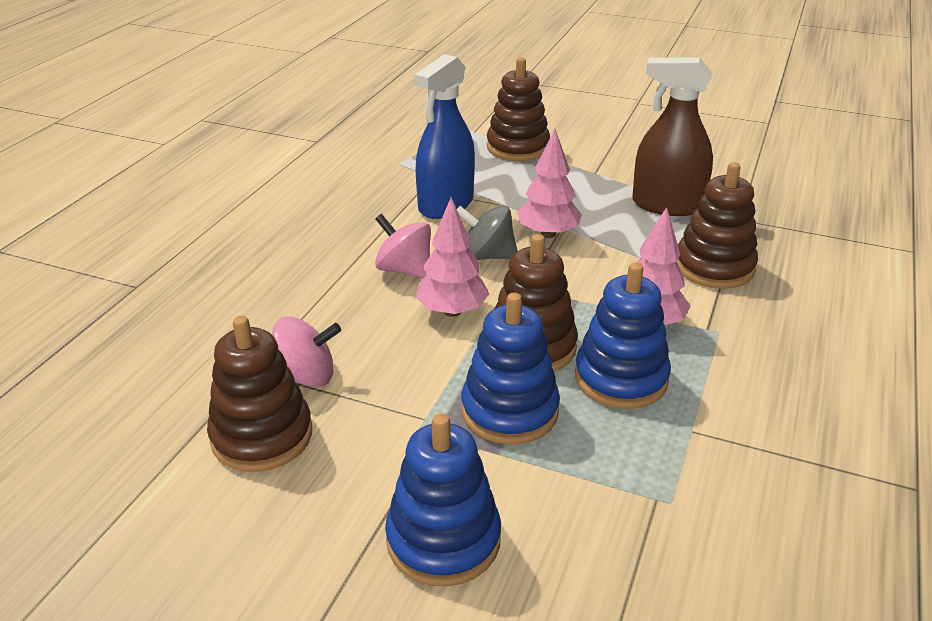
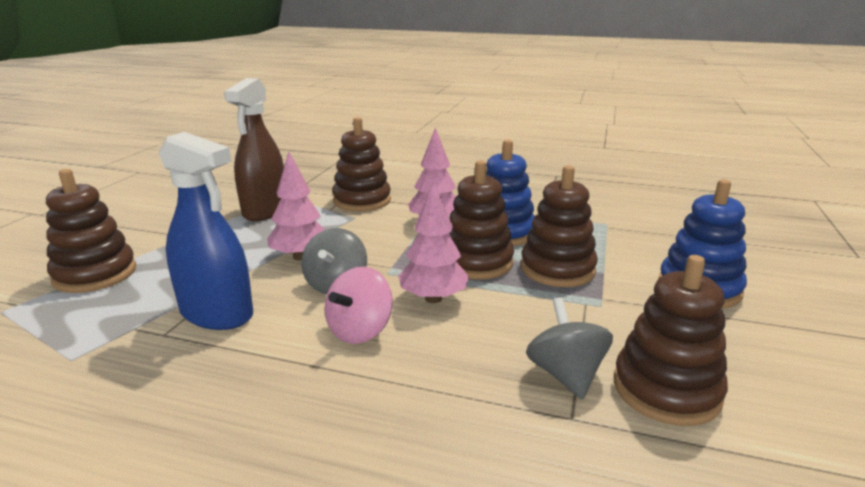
camera: 95 degrees left, 10 degrees down
(306, 377) = (565, 375): pink spinning top -> grey spinning top
(509, 411) = (557, 269): blue stacking toy -> brown stacking toy

